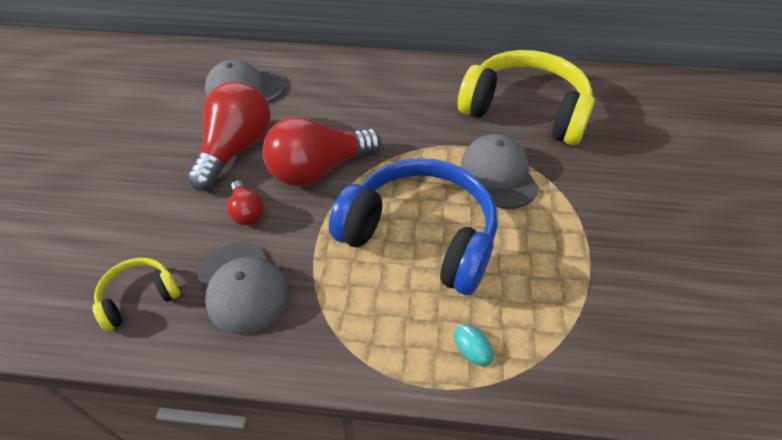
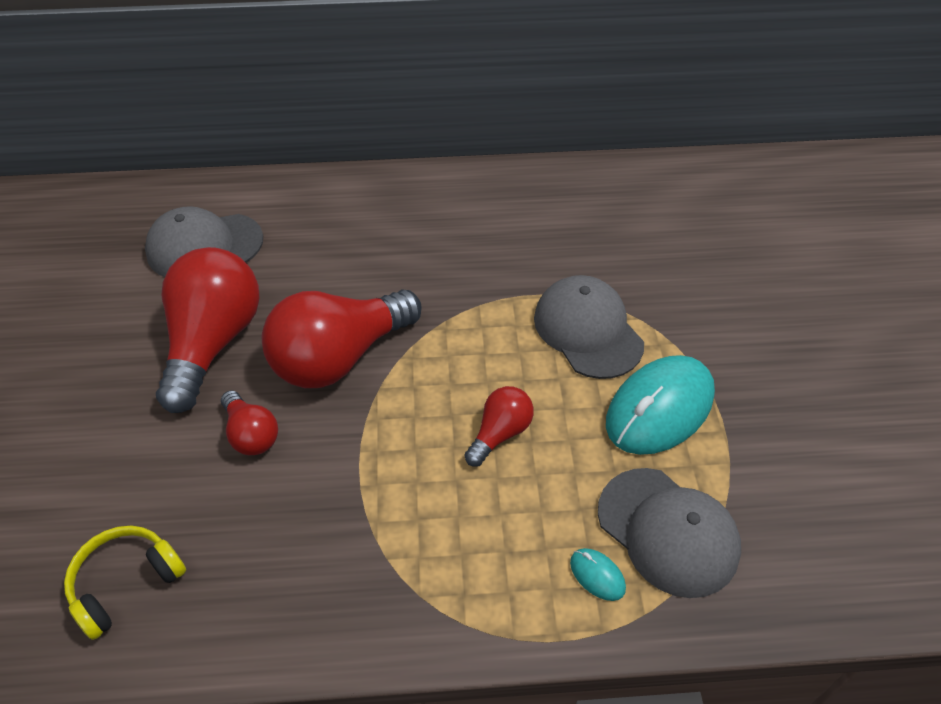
camera: 10 degrees left, 0 degrees up
(243, 287) = (271, 545): grey cap -> grey cap (668, 531)
(420, 235) = (500, 433): blue headphones -> red light bulb
(525, 110) = (607, 232): yellow headphones -> none
(542, 235) = (659, 409): none -> turquoise mouse

